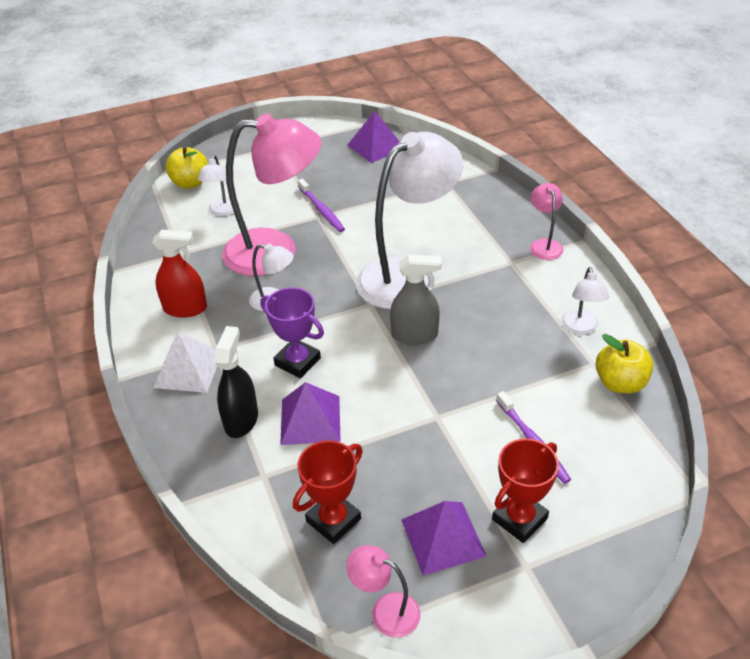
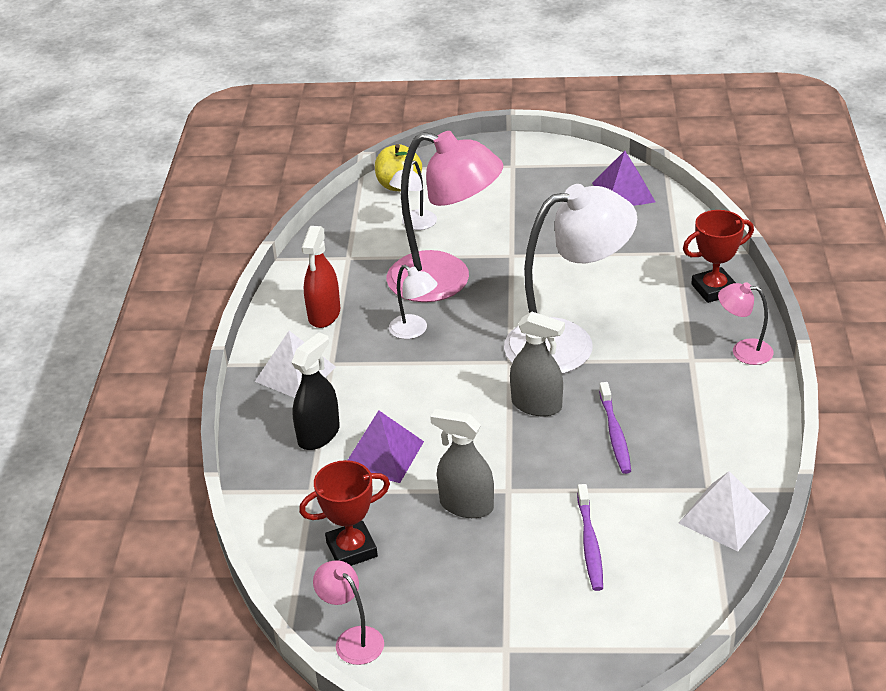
camera: 25 degrees right, 5 degrees down
(185, 308) = (324, 314): red spray bottle -> red spray bottle turned 75 degrees clockwise
(297, 362) = (403, 397): purple trophy -> none
(322, 210) = (519, 249): purple toothbrush -> purple toothbrush (615, 434)
(410, 443) = (466, 505): none -> grey spray bottle
(443, 537) = (444, 597): purple pyramid -> none
(519, 519) = (528, 607): red trophy -> red trophy (714, 289)
(544, 244) = (743, 351): pink lamp -> pink lamp turned 90 degrees counterclockwise
(580, 328) = (721, 450): white lamp -> none
(620, 383) = (724, 516): yellow apple -> white pyramid

